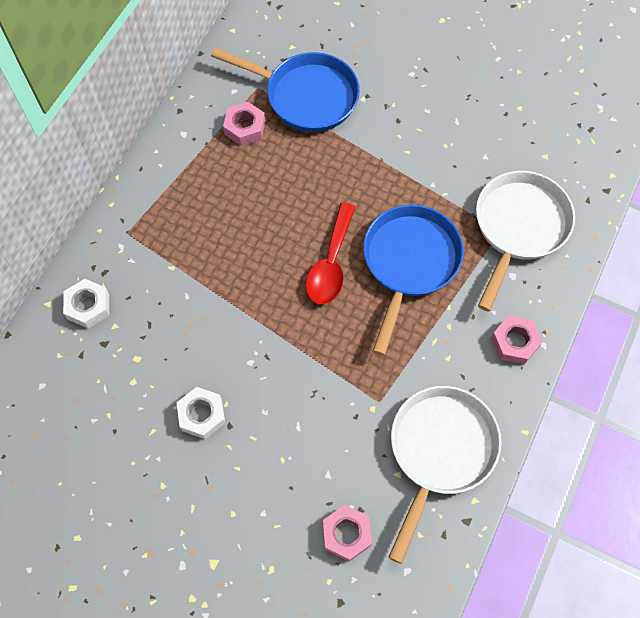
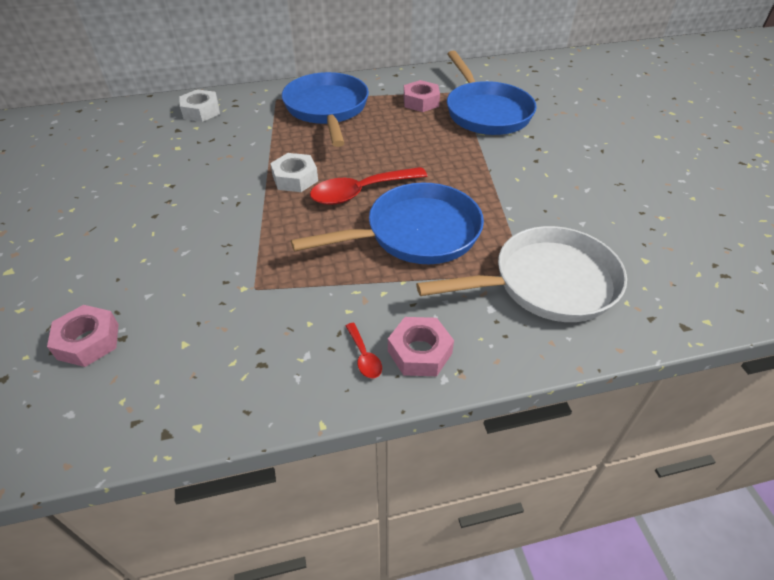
camera: 50 degrees right, 20 degrees down
(186, 205) = (327, 109): none -> blue pan
(202, 415) = (153, 197): white nut -> white nut (295, 178)
(440, 451) = (236, 362): white pan -> none
(493, 375) = (364, 356): none -> red spoon

